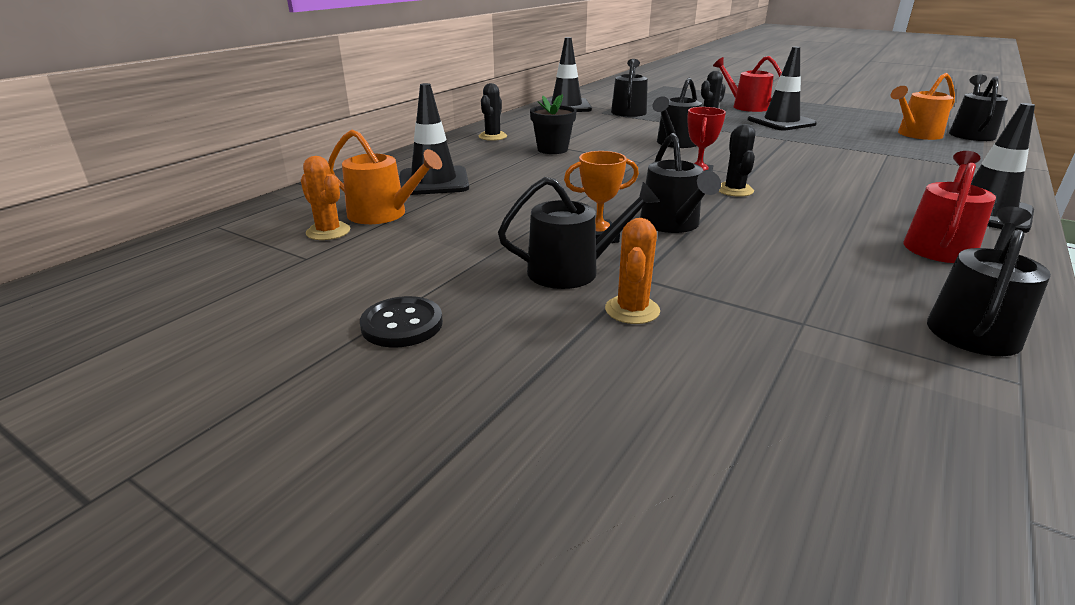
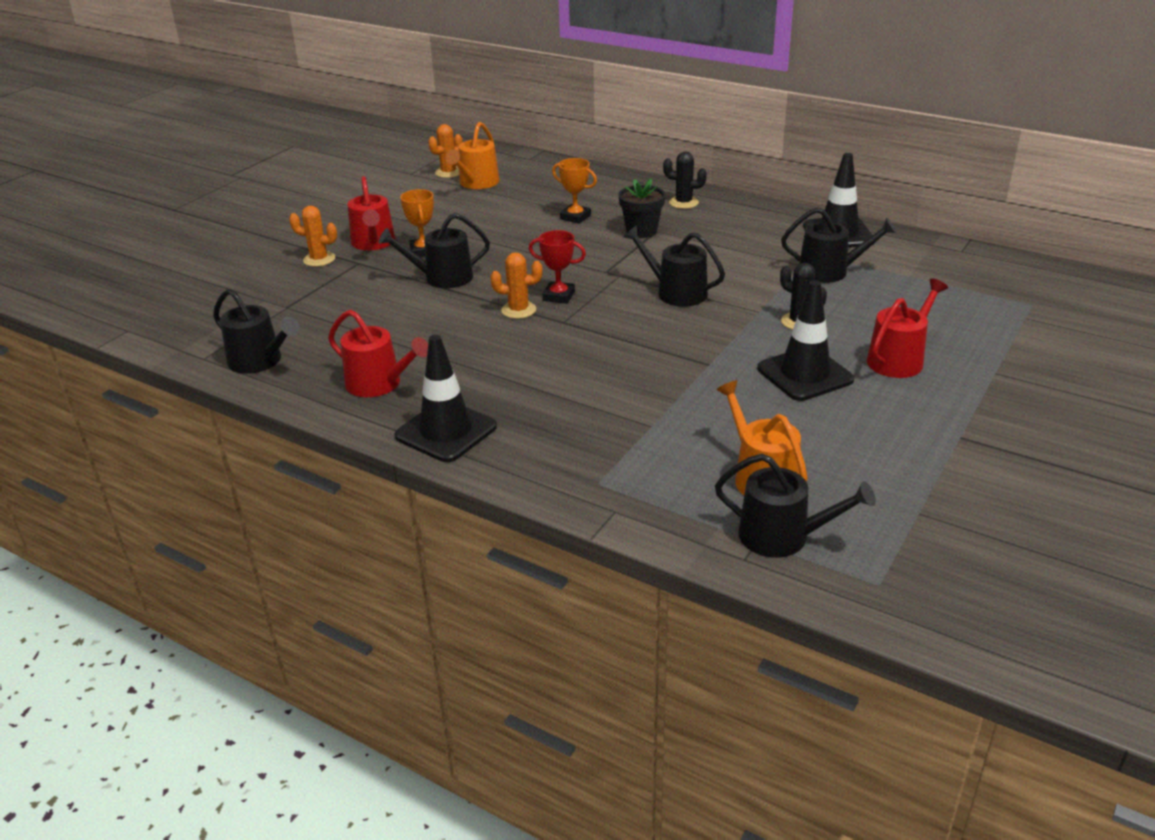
camera: 90 degrees right, 5 degrees up
(402, 324) = (326, 205): black button -> none
(433, 181) = (544, 191): black traffic cone -> none
(513, 170) = (575, 217): none -> orange trophy
(571, 270) = (373, 243): black watering can -> red watering can
(734, 190) = (518, 310): black cactus -> orange cactus

